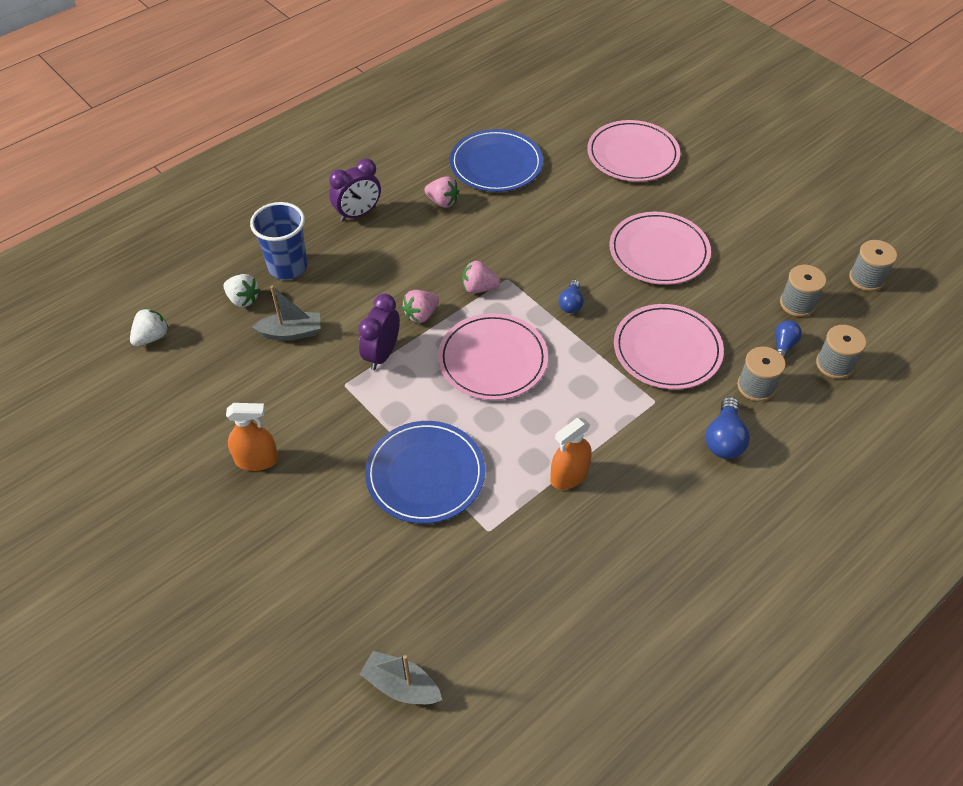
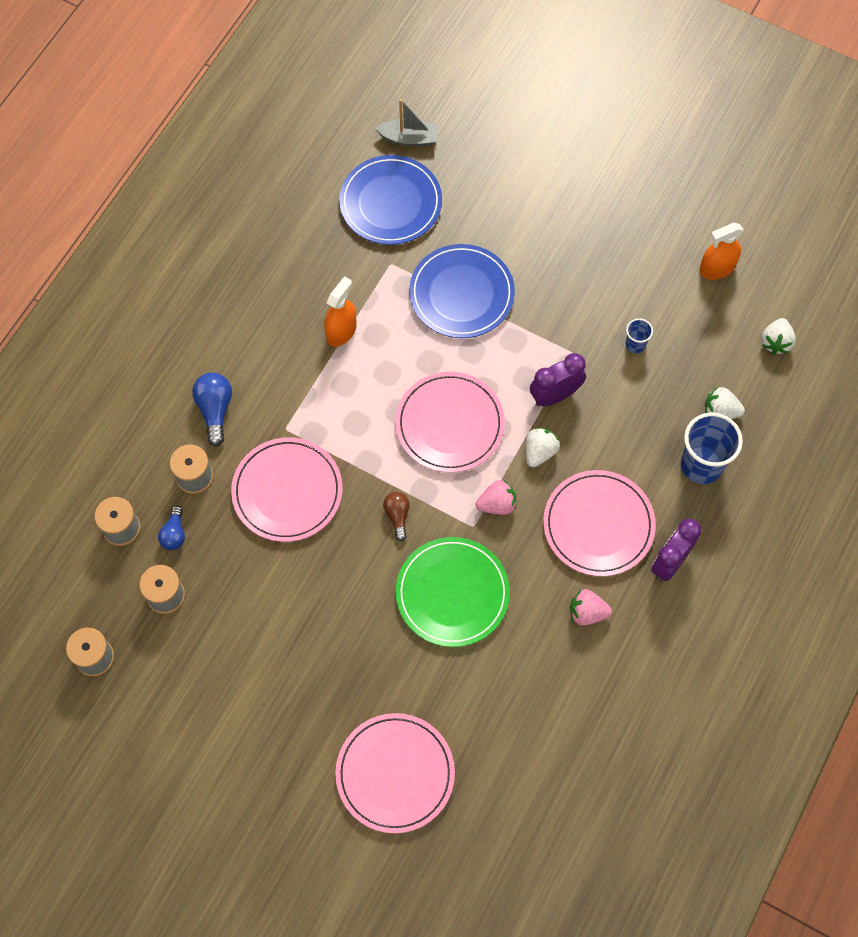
camera: 160 degrees right, 15 degrees up
(257, 460) = (606, 261): orange spray bottle -> orange spray bottle (717, 268)
(280, 374) = (635, 344): none -> blue cup
(291, 332) = (651, 390): grey boat -> none
(382, 354) = (555, 395): purple clock -> purple clock turned 120 degrees counterclockwise
(421, 315) = (539, 452): pink strawberry -> white strawberry
(496, 164) = (552, 696): blue plate -> blue plate (390, 203)
(545, 241) = (452, 593): none -> green plate
(571, 304) = (397, 516): blue light bulb -> brown light bulb
(659, 251) = (325, 620): pink plate -> pink plate (598, 525)

